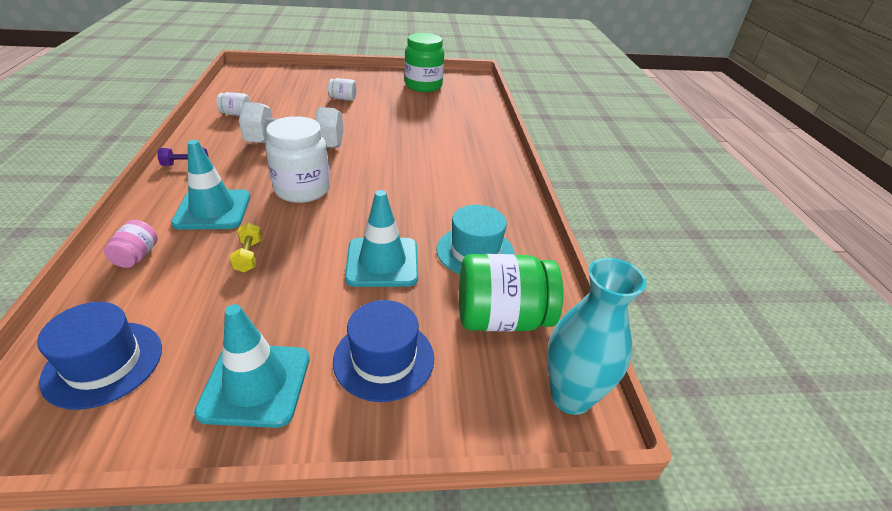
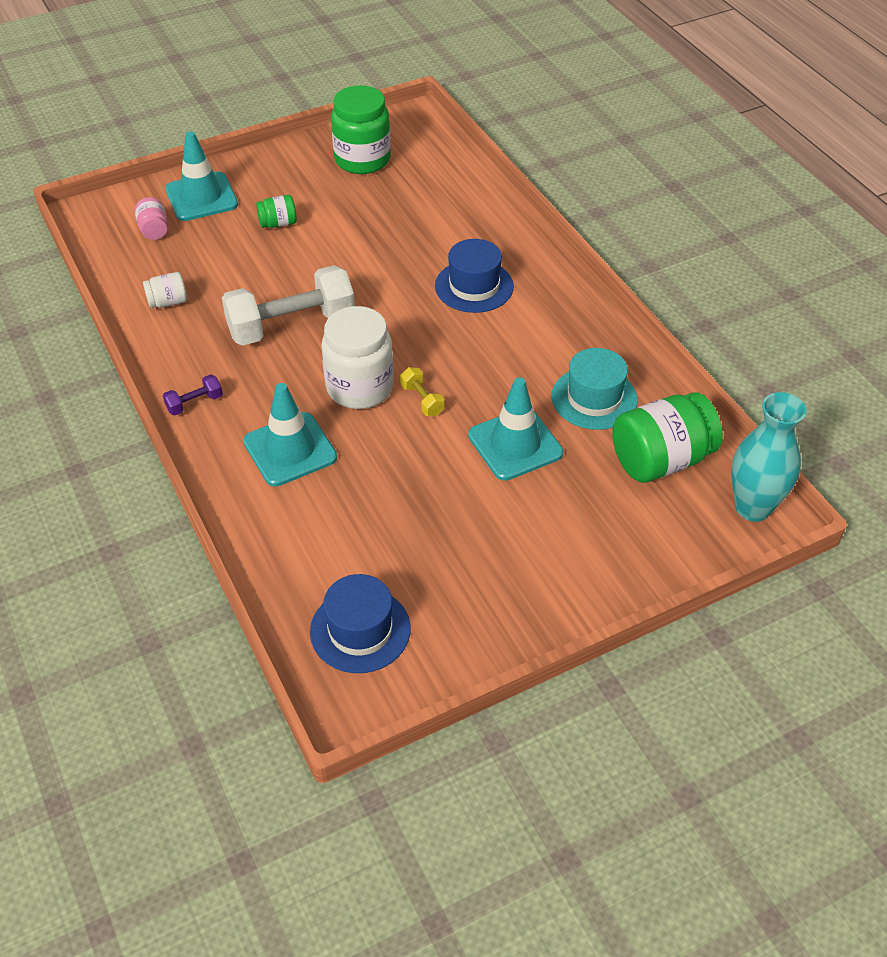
camera: 20 degrees left, 10 degrees up
(137, 256) = (272, 529): pink jar -> pink jar (154, 230)
(249, 256) = (381, 487): yellow dumbbell -> yellow dumbbell (422, 400)
(256, 384) = (502, 595): turquoise traffic cone -> turquoise traffic cone (201, 197)
(343, 99) = (278, 223): white jar -> green jar
(384, 359) = (587, 535): blue hat -> blue hat (474, 286)

